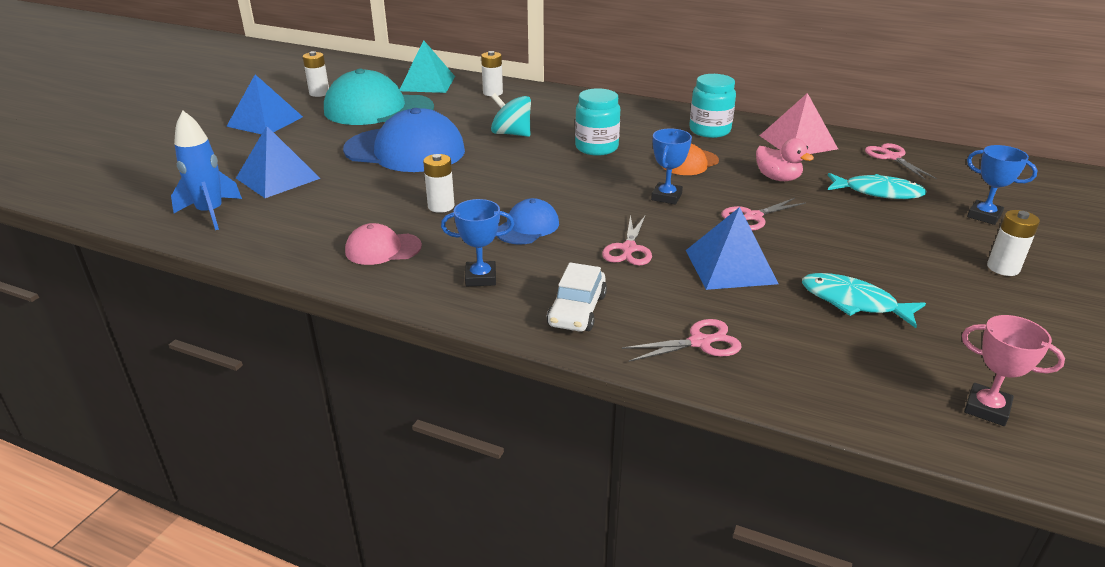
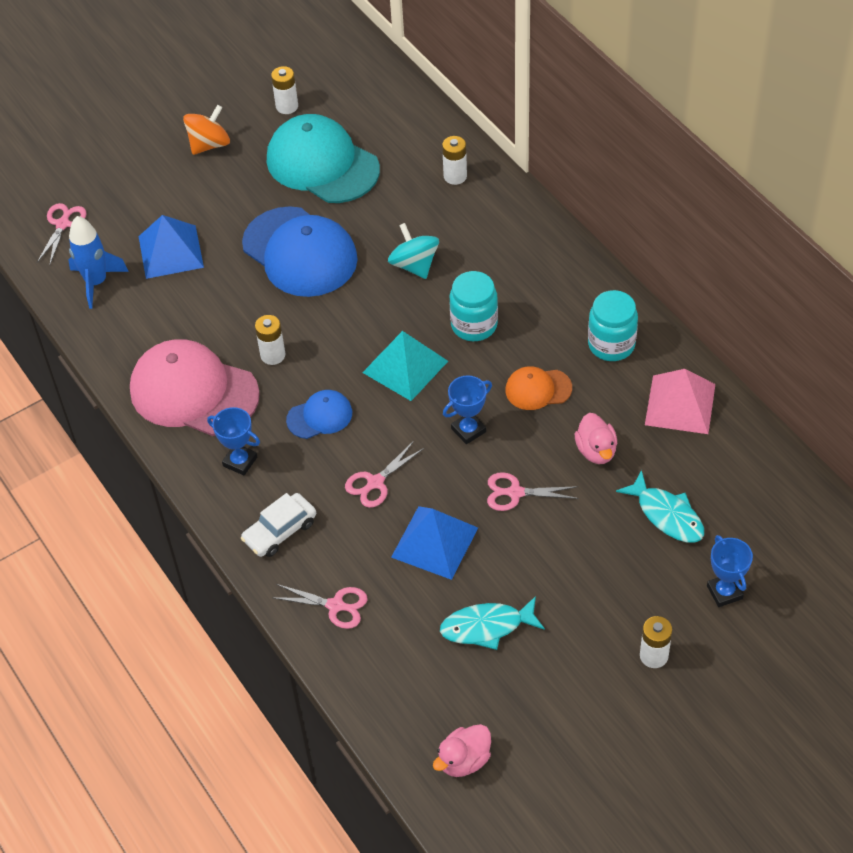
camera: 35 degrees right, 20 degrees up
(265, 121) = (209, 144): blue pyramid -> orange spinning top
(383, 249) = (193, 392): pink cap -> pink cap, size x2.02
(427, 83) = (404, 128): turquoise pyramid -> turquoise pyramid (405, 366)
(853, 302) = (487, 627): turquoise fish -> turquoise fish turned 75 degrees counterclockwise
(892, 157) = (747, 472): pink scissors -> pink scissors (63, 224)
(986, 408) = (464, 760): pink trophy -> pink duck

